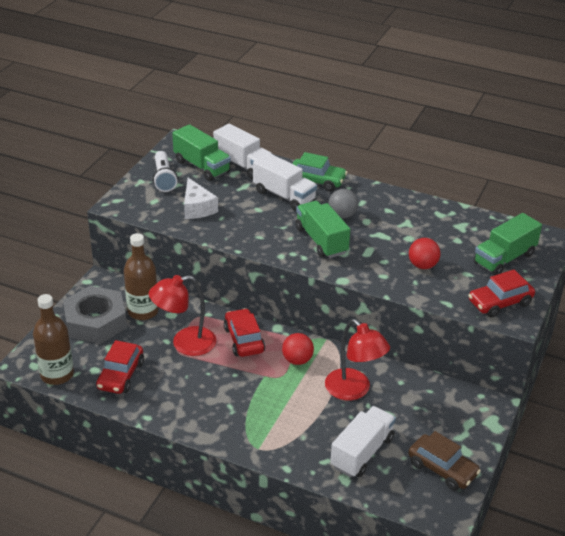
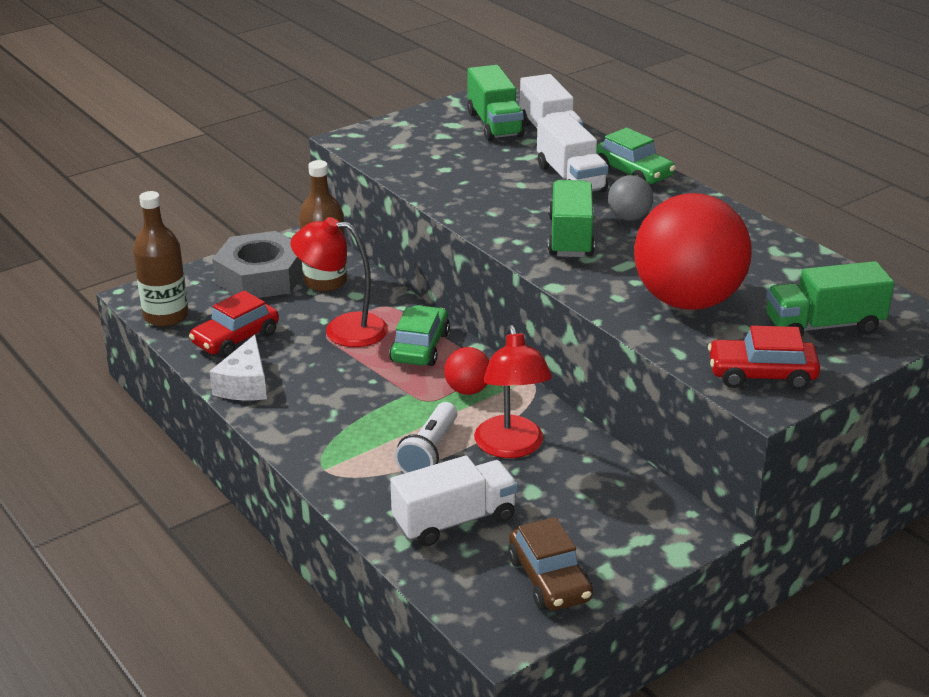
camera: 30 degrees right, 5 degrees down
(164, 178) = (434, 126): white flashlight -> white flashlight (429, 452)
(197, 208) = (443, 164): white cheese -> white cheese (245, 384)
(244, 340) = (420, 347): red car -> green car
(422, 265) = (687, 301): red ball -> red ball, size x2.29

